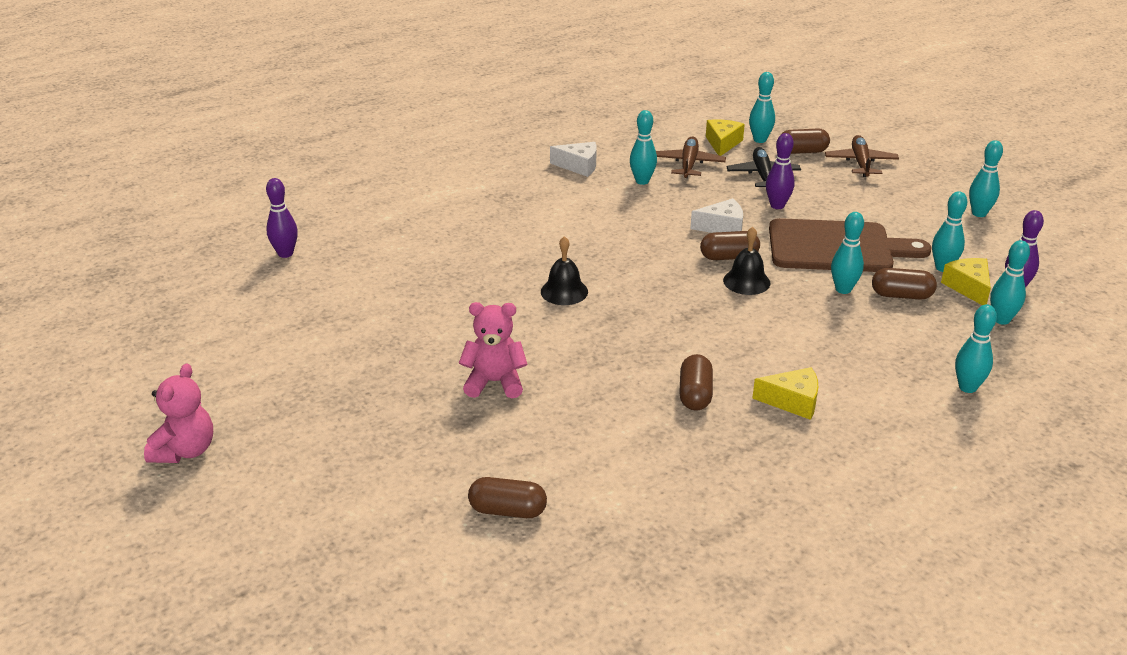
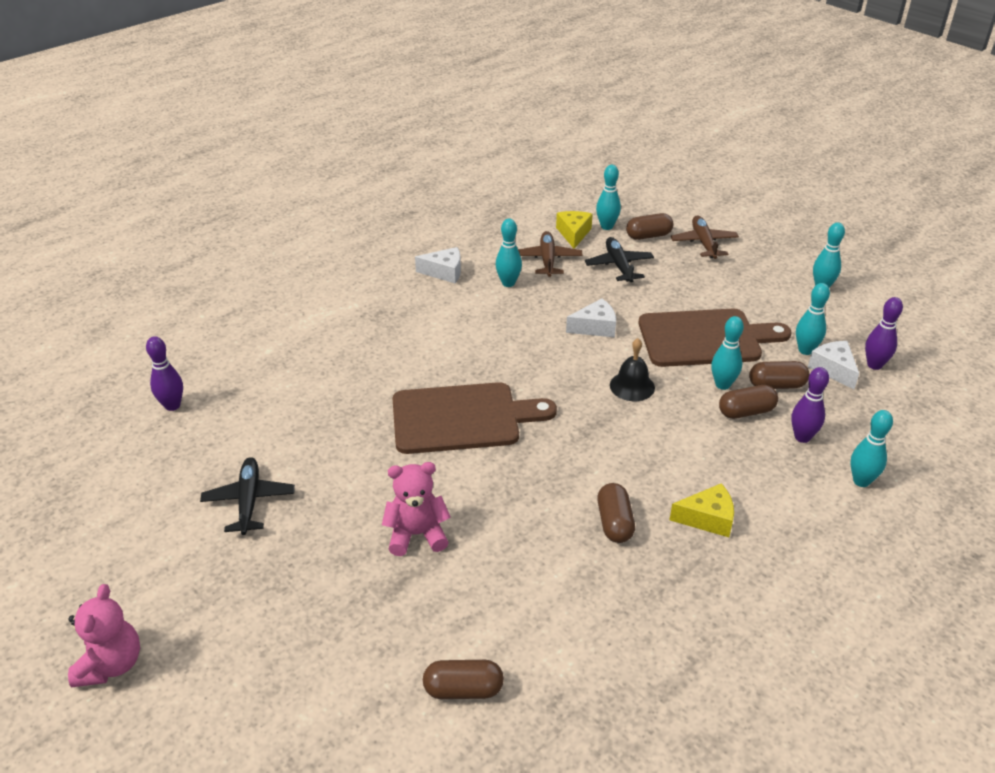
camera: 10 degrees left, 5 degrees up
(340, 338) = (249, 501): none -> black plane
(564, 291) = (462, 418): black bell -> brown cutting board
(729, 257) = (609, 360): brown capsule -> brown capsule (746, 412)
(777, 205) = (640, 298): purple bowling pin -> purple bowling pin (802, 437)
(968, 287) = (833, 369): yellow cheese -> white cheese
(1001, 320) = (871, 401): turquoise bowling pin -> none

